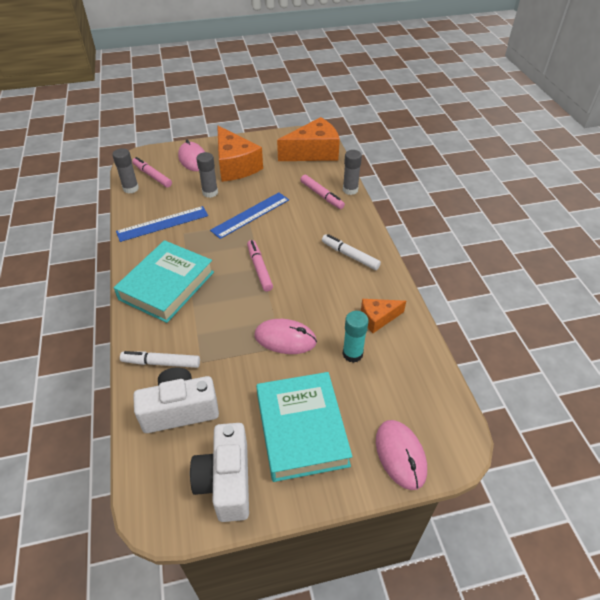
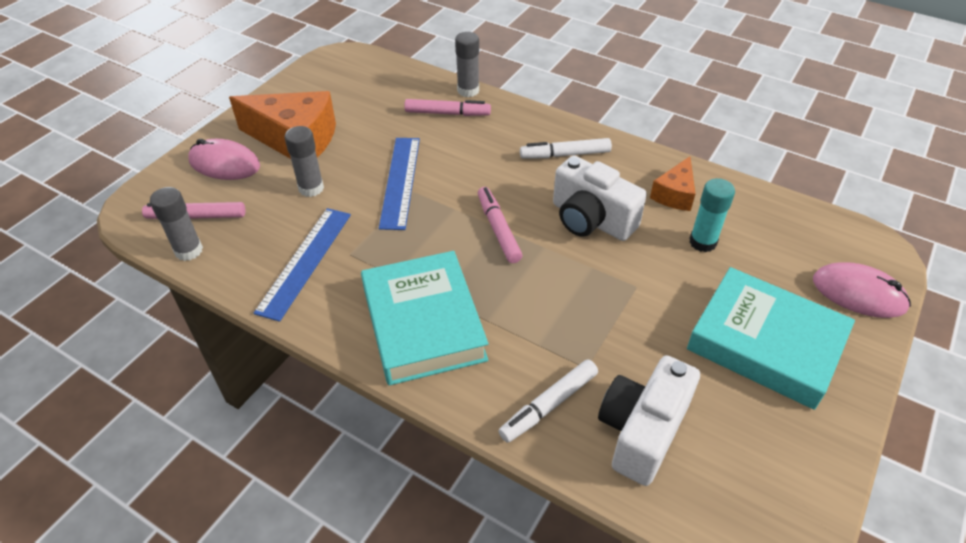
camera: 45 degrees left, 0 degrees up
(226, 481) = (782, 450): white camera -> white camera (591, 220)
(259, 269) = (498, 230): pink marker -> pink marker turned 45 degrees clockwise
(285, 338) = (628, 276): pink mouse -> none
(313, 152) = (369, 73): orange cheese -> none

